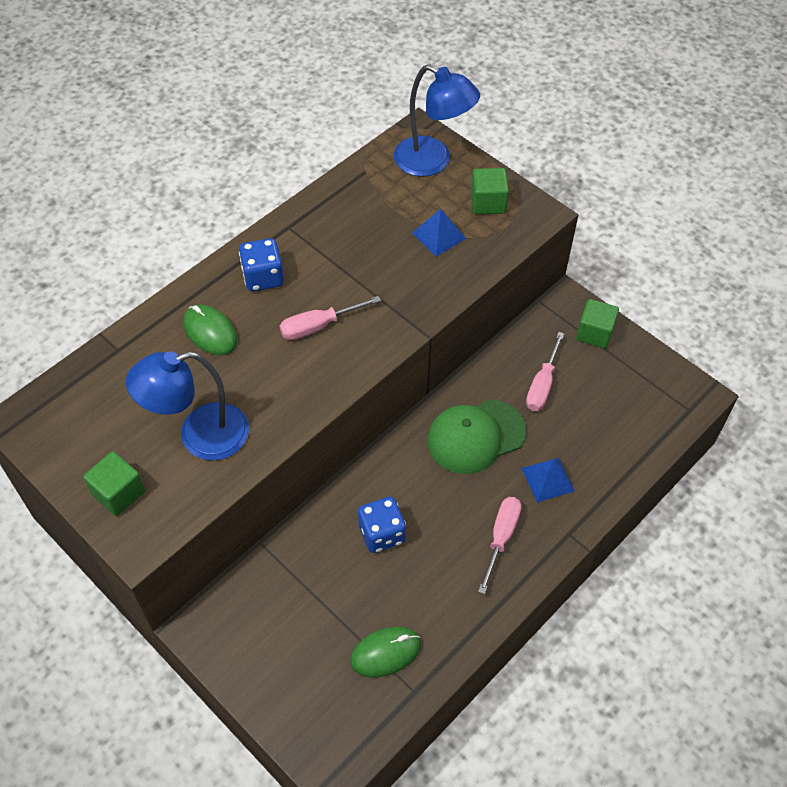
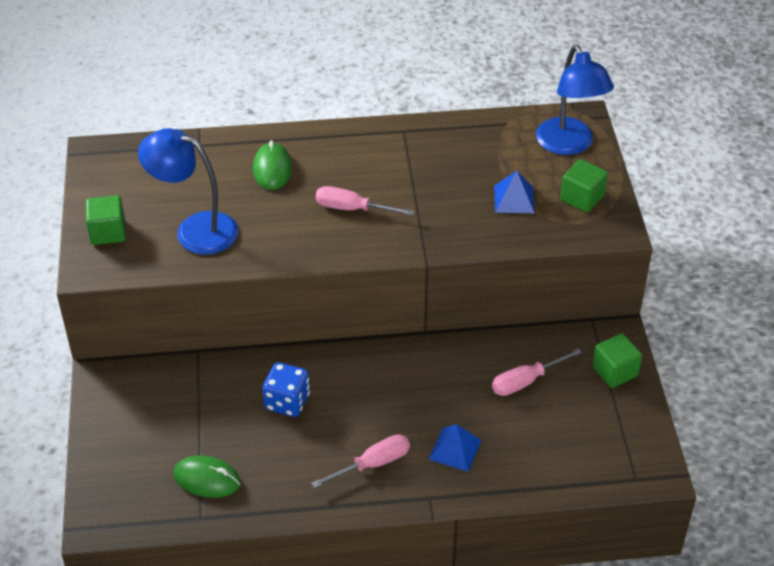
camera: 40 degrees right, 10 degrees down
(263, 277) = (348, 154): blue dice -> none
(475, 436) = (430, 383): green cap -> none

